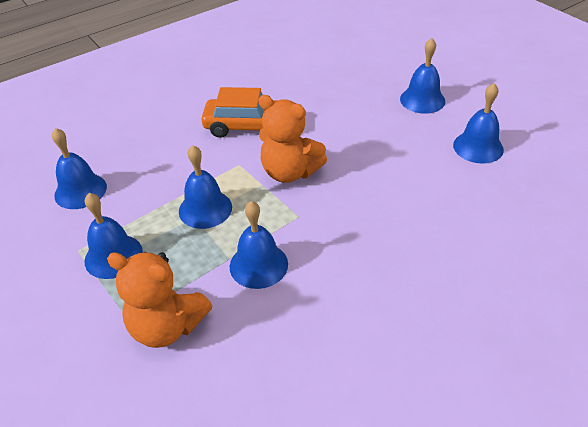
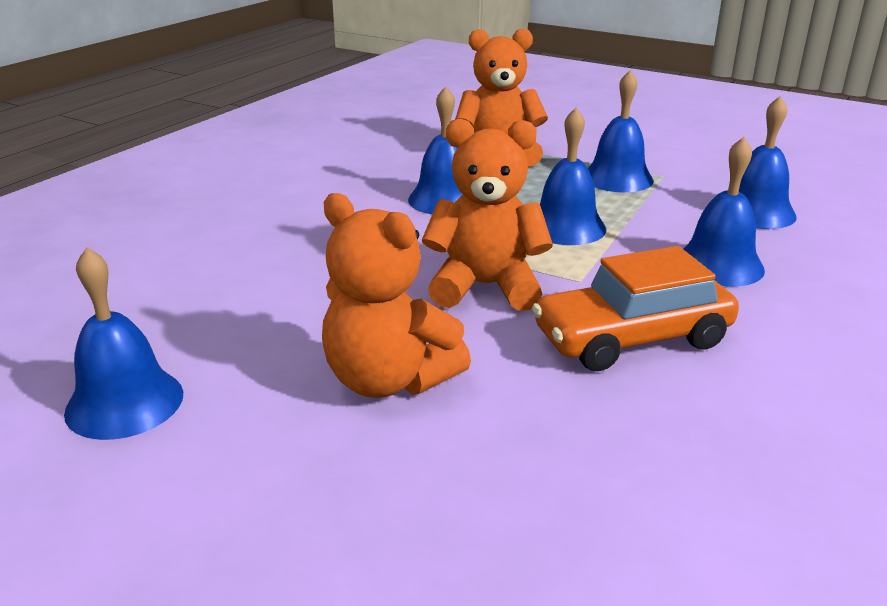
camera: 155 degrees right, 15 degrees down
(364, 132) = (389, 380): none -> orange teddy bear
(422, 100) = (265, 501): blue bell -> blue bell (719, 265)

